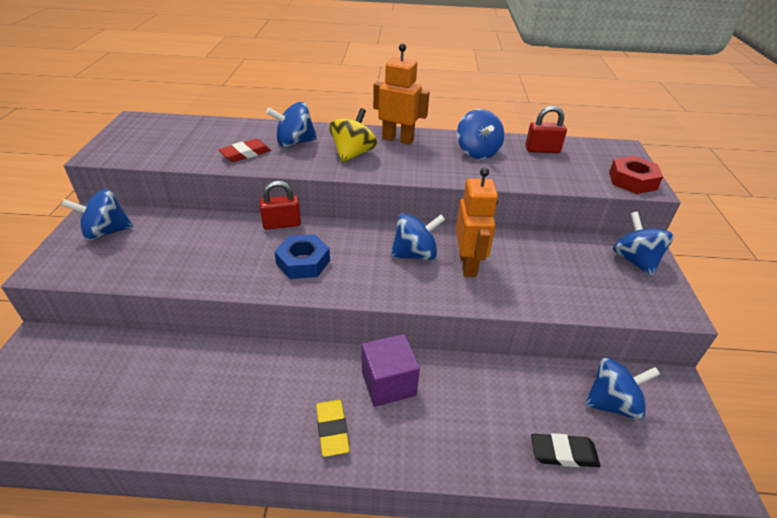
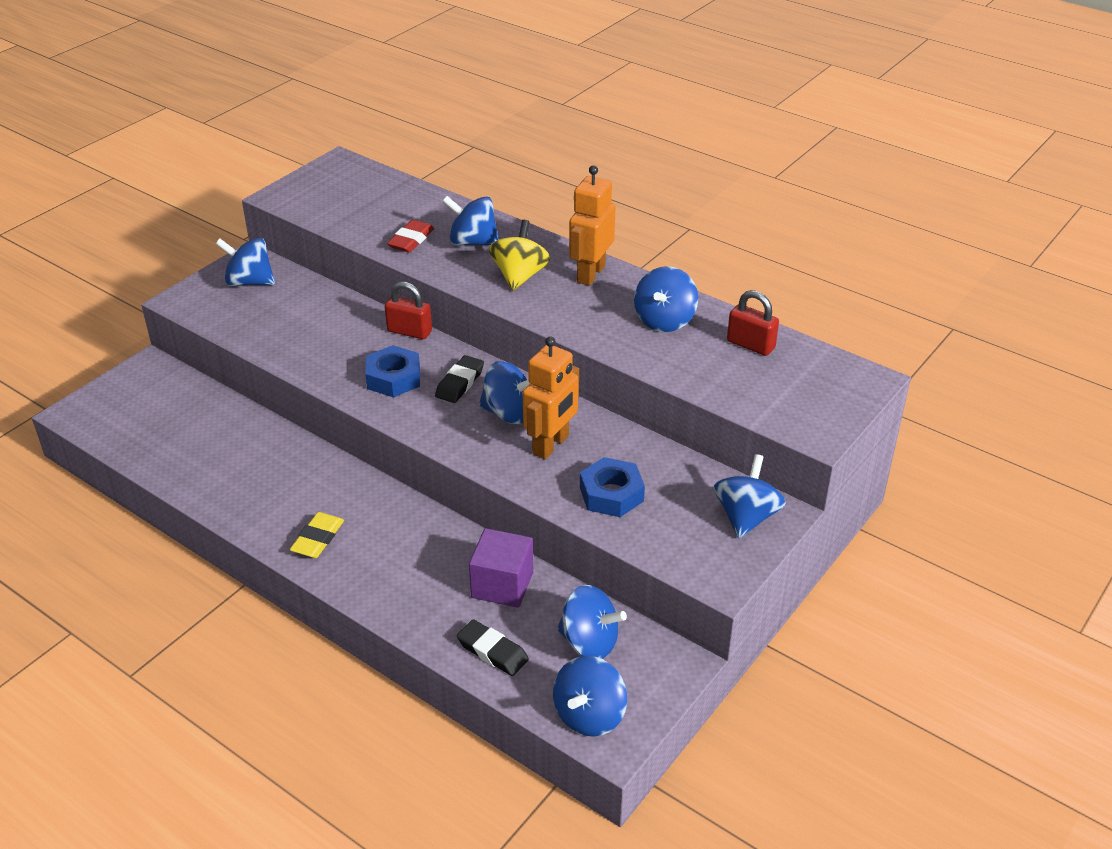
camera: 35 degrees right, 0 degrees up
(245, 154) = (411, 240): red eraser -> red eraser turned 60 degrees counterclockwise
(353, 154) = (519, 276): yellow spinning top -> yellow spinning top turned 45 degrees counterclockwise
(357, 246) = (460, 383): none -> black eraser
(388, 383) = (398, 527): purple cube -> purple cube (502, 585)
(398, 139) = (590, 274): orange robot -> orange robot turned 120 degrees counterclockwise
(545, 282) = (611, 494): none -> blue nut
(632, 181) = (809, 421): red nut -> none
(681, 466) = (589, 715): none -> blue spinning top

